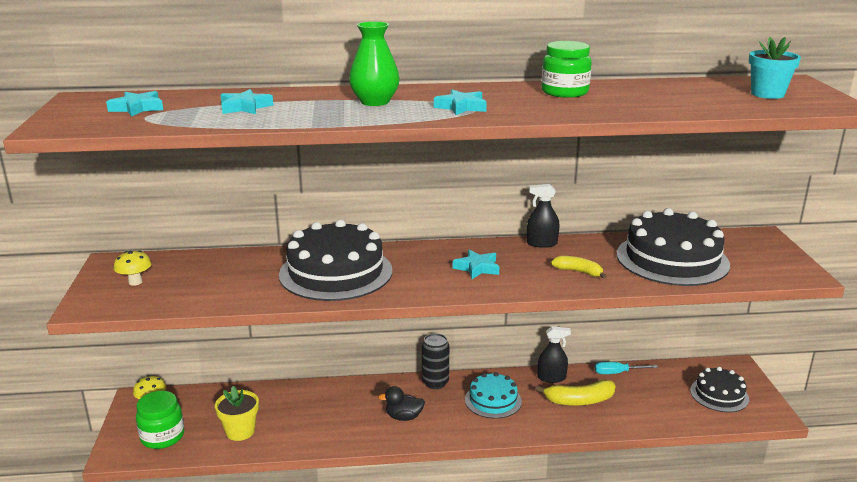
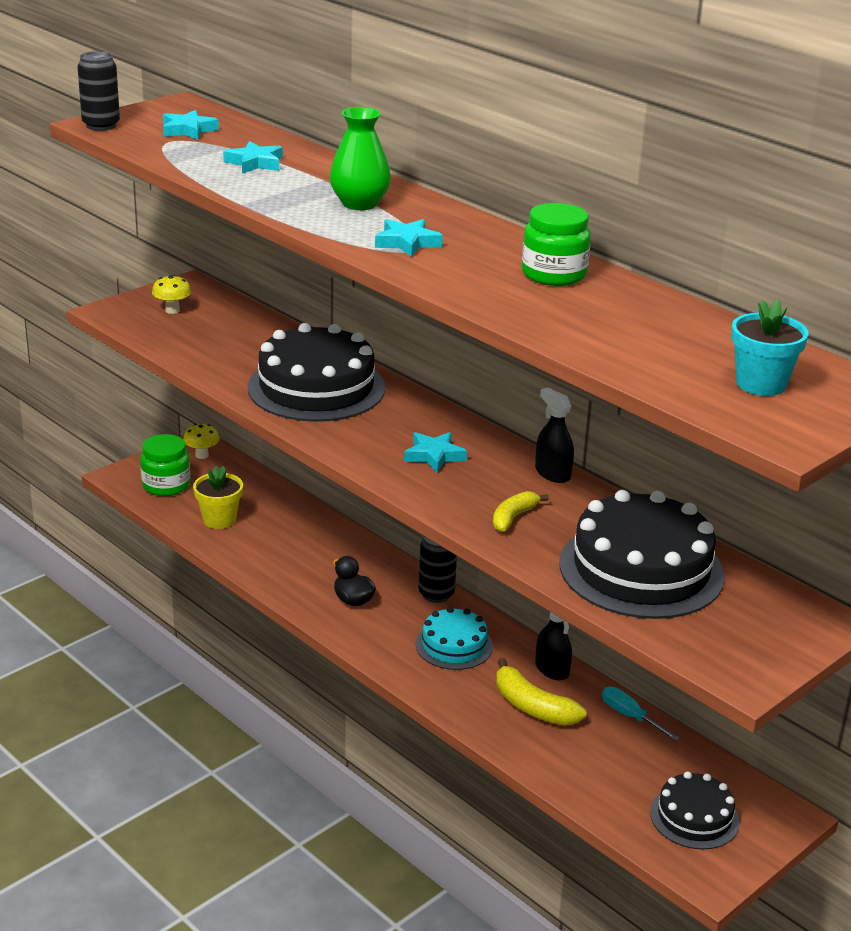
camera: 50 degrees right, 5 degrees up
(58, 127) = (101, 125): none -> black can
(578, 272) = (513, 517): yellow banana -> yellow banana turned 135 degrees counterclockwise

